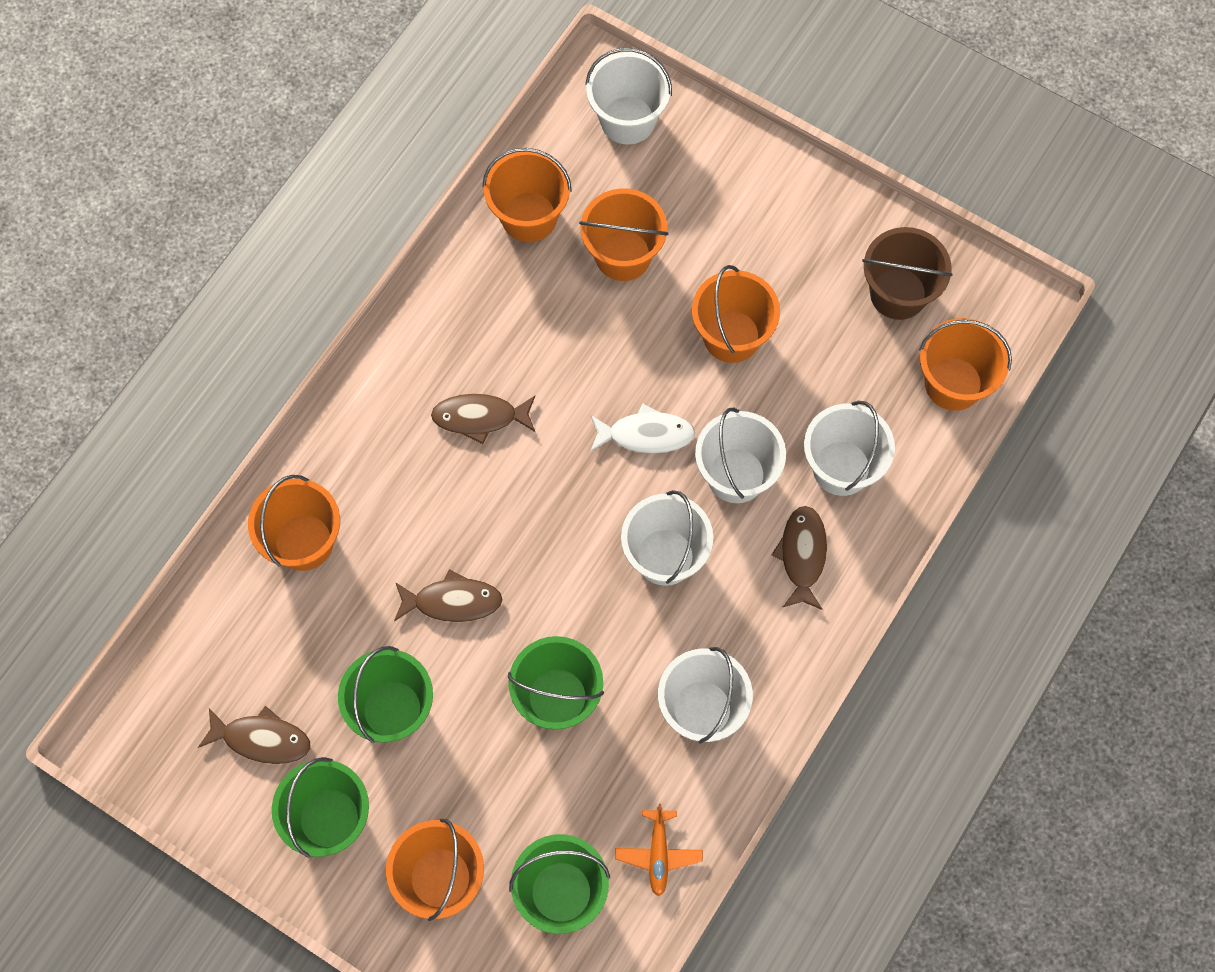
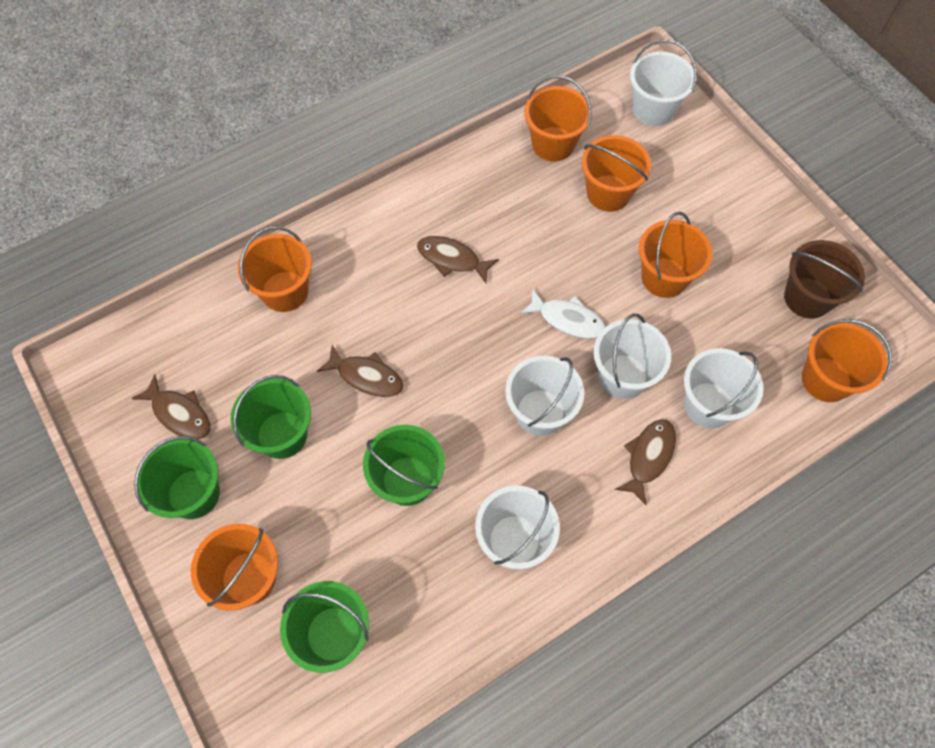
camera: 25 degrees right, 5 degrees down
(658, 854) = (425, 640): orange plane -> none

